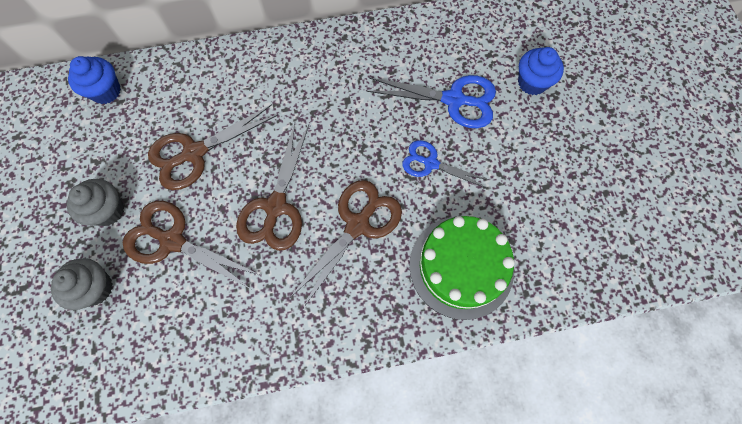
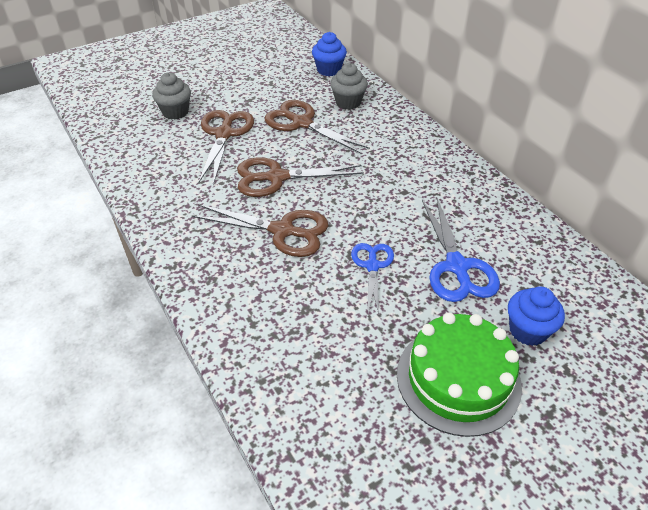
camera: 70 degrees right, 25 degrees down
(108, 210) = (235, 99): grey cupcake -> grey cupcake (348, 102)
(461, 266) = (271, 316): green cake -> green cake (458, 379)

